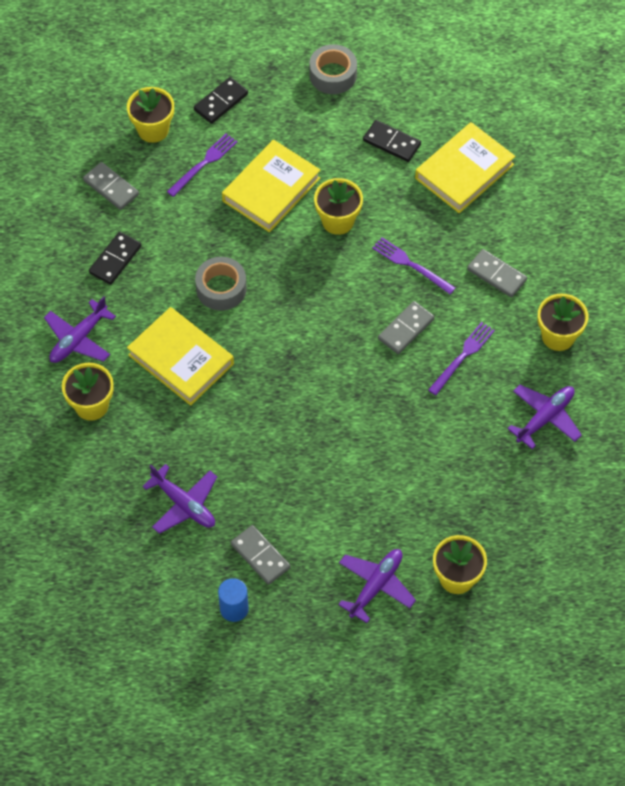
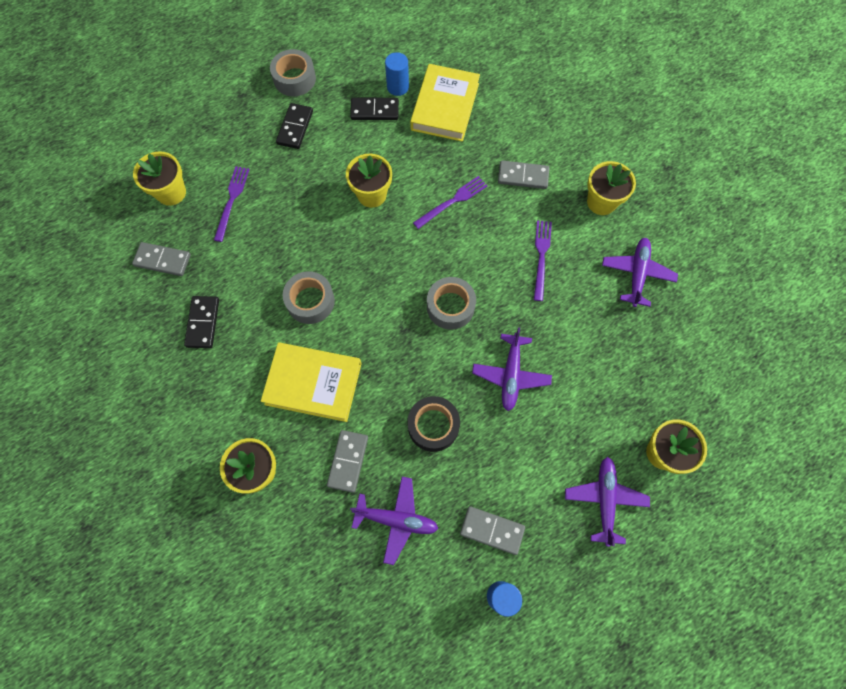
camera: 30 degrees left, 10 degrees up
(78, 339) = (211, 414): purple plane -> purple plane (511, 375)
(221, 102) = (216, 142): black domino -> black domino (295, 127)
(264, 448) = (433, 426): none -> black tape
(271, 189) = (301, 195): yellow book -> none
(346, 357) = (450, 307): none -> grey tape
(406, 329) = (482, 257): grey domino -> grey domino (348, 461)
(411, 265) = (452, 201): purple fork -> purple fork turned 135 degrees clockwise
(429, 130) = (397, 87): none -> blue cylinder

